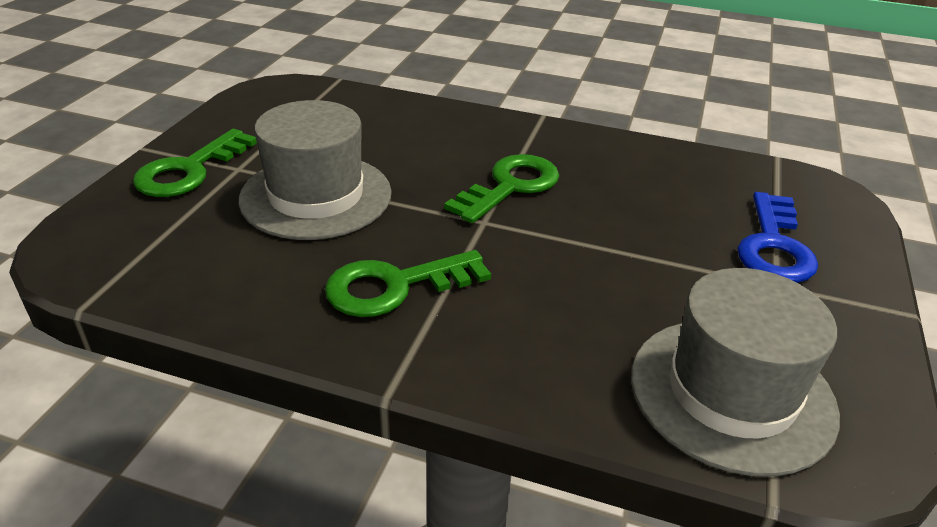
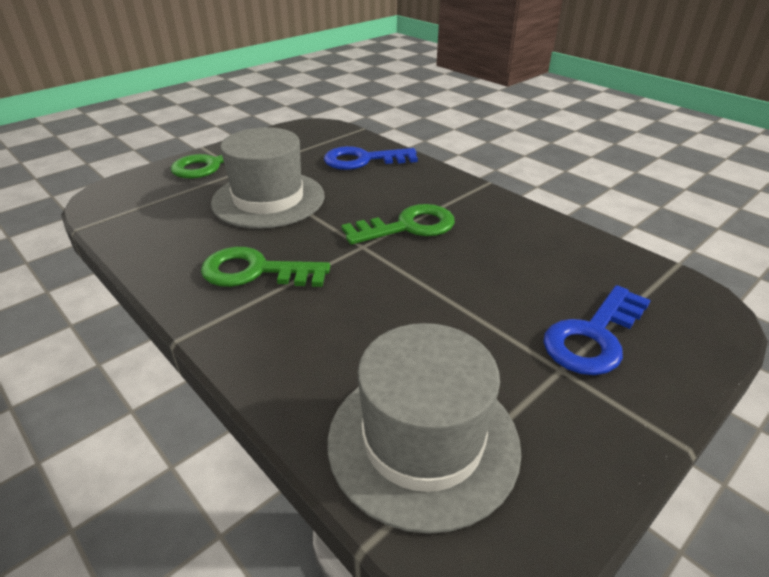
camera: 30 degrees right, 0 degrees up
(381, 120) = (363, 160): none -> blue key

